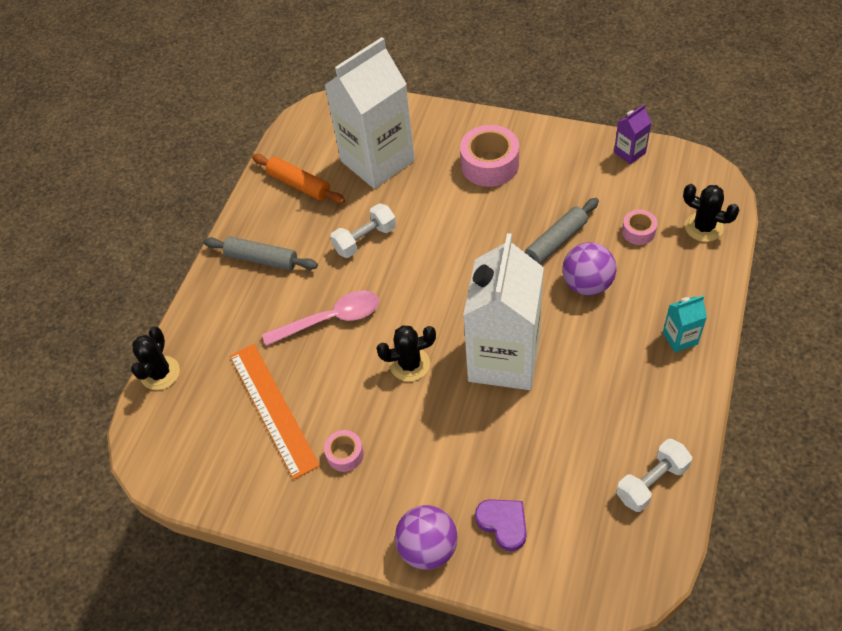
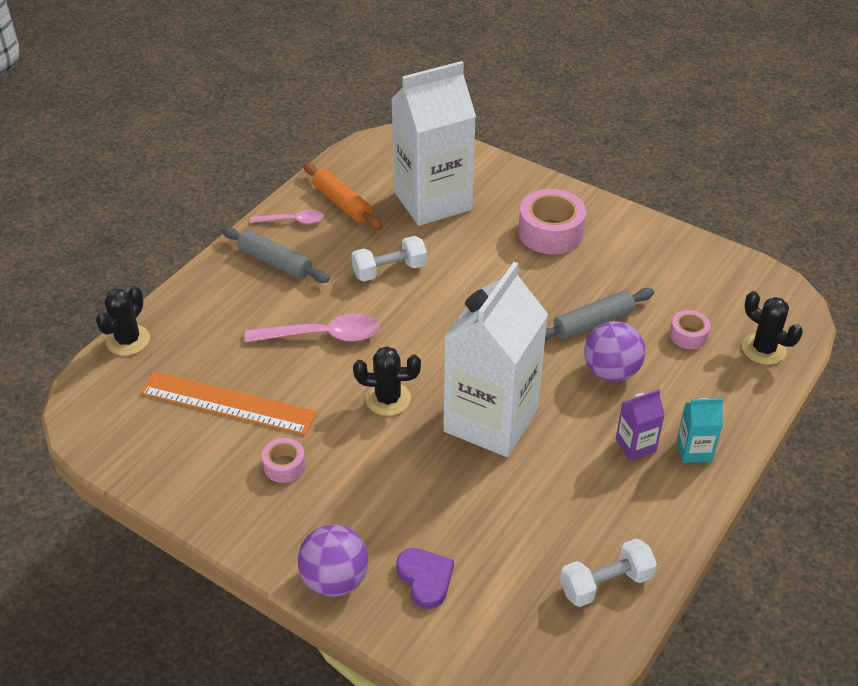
camera: 10 degrees right, 10 degrees down
(261, 214) = (292, 221): none -> pink spoon
(272, 409) = (227, 403): orange ruler -> orange ruler turned 60 degrees counterclockwise
(629, 153) = (708, 257): purple carton -> purple carton (635, 445)

